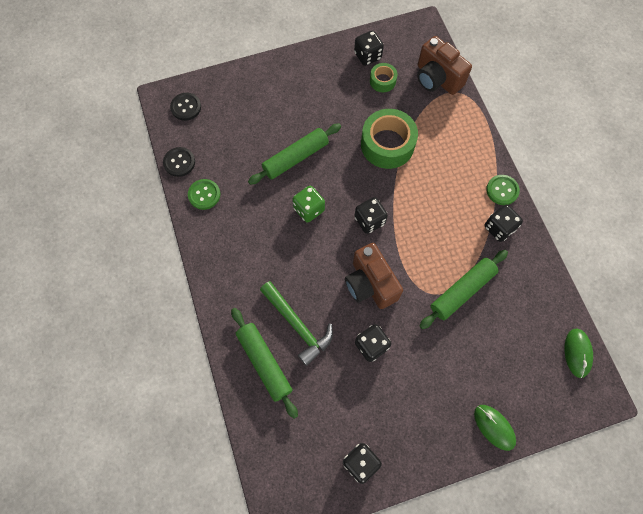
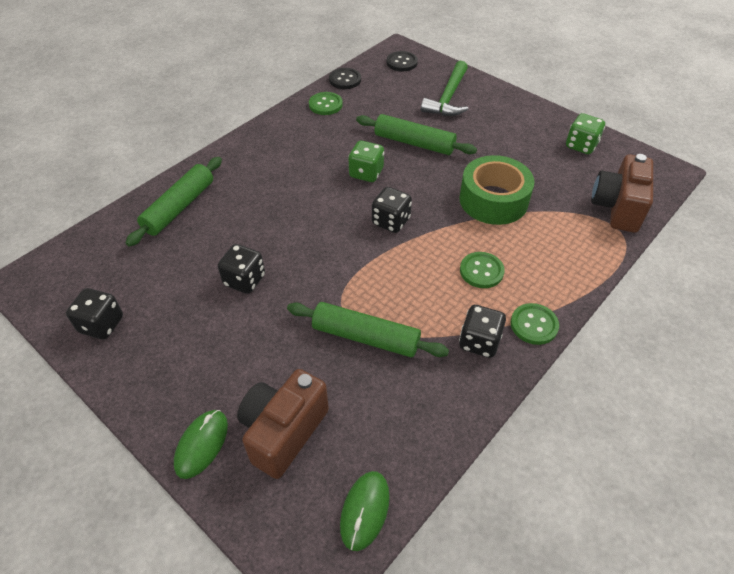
camera: 60 degrees right, 20 degrees down
(297, 325) = (233, 214): green hammer -> green hammer (448, 98)
(367, 56) = (581, 145): black dice -> green dice
(370, 284) = (317, 251): brown camera -> brown camera (283, 431)
(382, 81) = (565, 167): green tape -> none
(445, 192) = (481, 271): none -> green button
(577, 353) = (365, 510): green mouse -> green mouse turned 45 degrees counterclockwise

